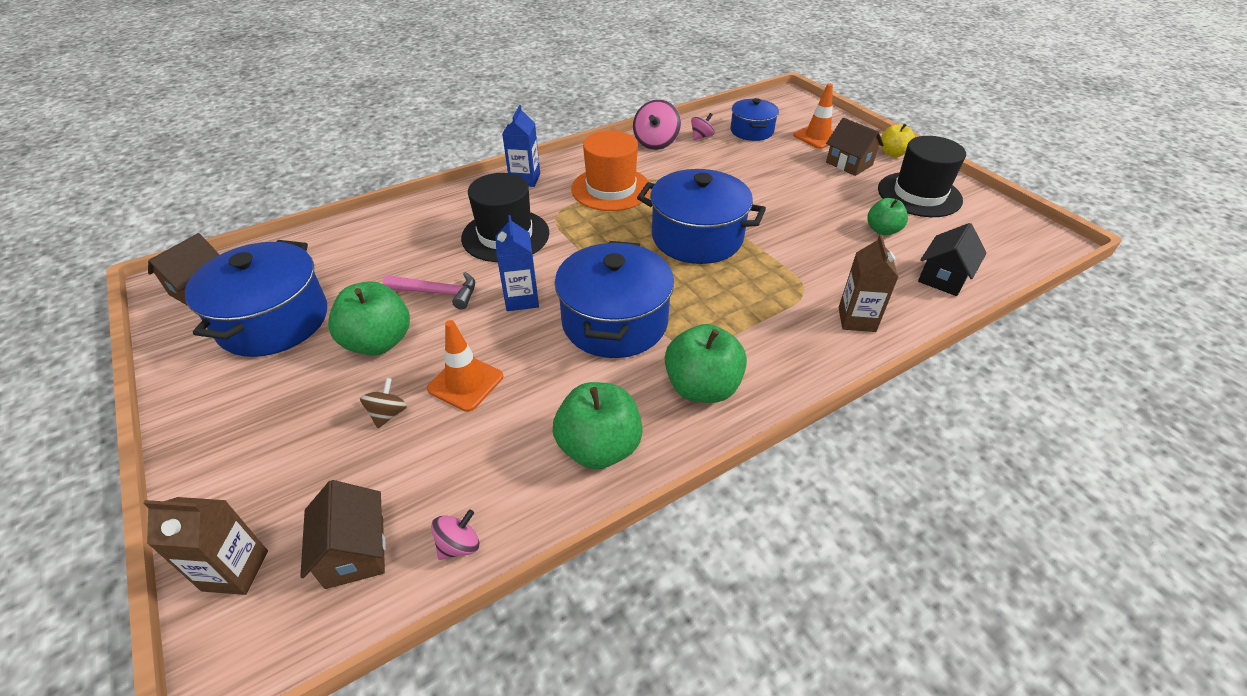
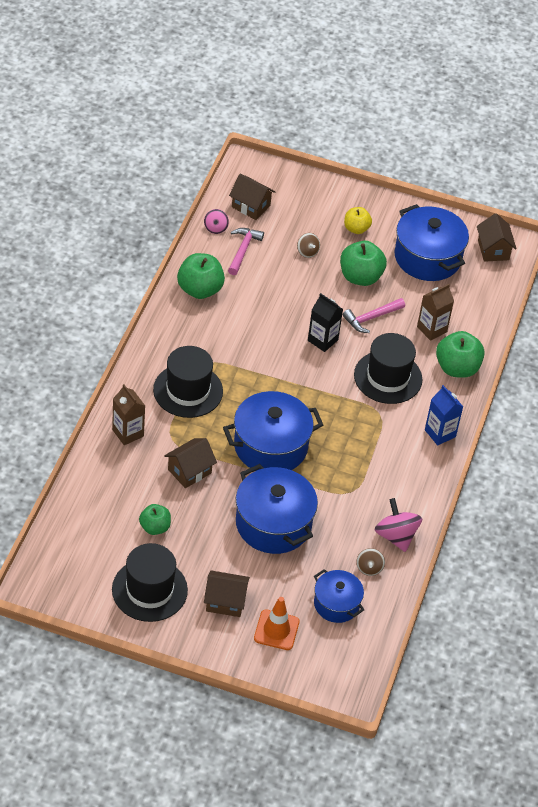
camera: 135 degrees right, 5 degrees up
(235, 570) = (284, 180): brown carton -> brown carton (432, 329)
(465, 383) = (292, 283): orange traffic cone -> none
(467, 474) = (243, 250): none -> pink hammer
(521, 299) = (322, 340): blue carton -> black carton
(611, 189) = (372, 459): orange hat -> none
(615, 322) = (257, 355): blue pot -> blue pot (273, 524)
(701, 137) = (369, 568): pink spinning top -> brown spinning top
(702, 387) = (179, 343): green apple -> green apple (457, 368)
(741, 327) = (188, 390): none -> black hat
(807, 255) = (189, 471): none -> brown house
(892, 153) = (199, 641): yellow apple -> yellow apple (356, 229)
(943, 277) = (93, 500): black house -> none

